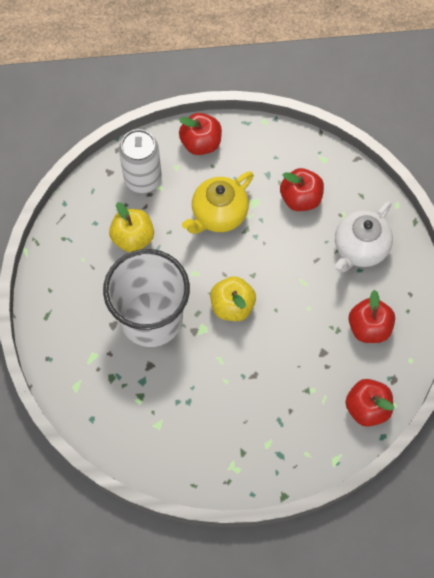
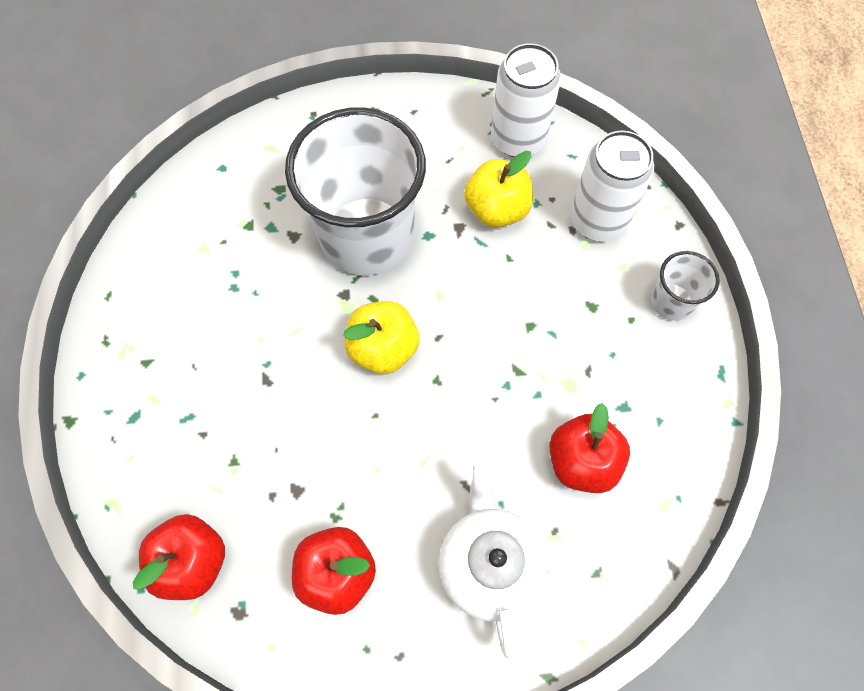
camera: 90 degrees right, 0 degrees up
(77, 223) = (518, 139): none -> white can
(201, 143) = (671, 302): red apple -> white cup
(218, 214) = (543, 329): yellow teapot -> none
(360, 248) = (489, 564): white teapot -> white teapot turned 45 degrees clockwise

